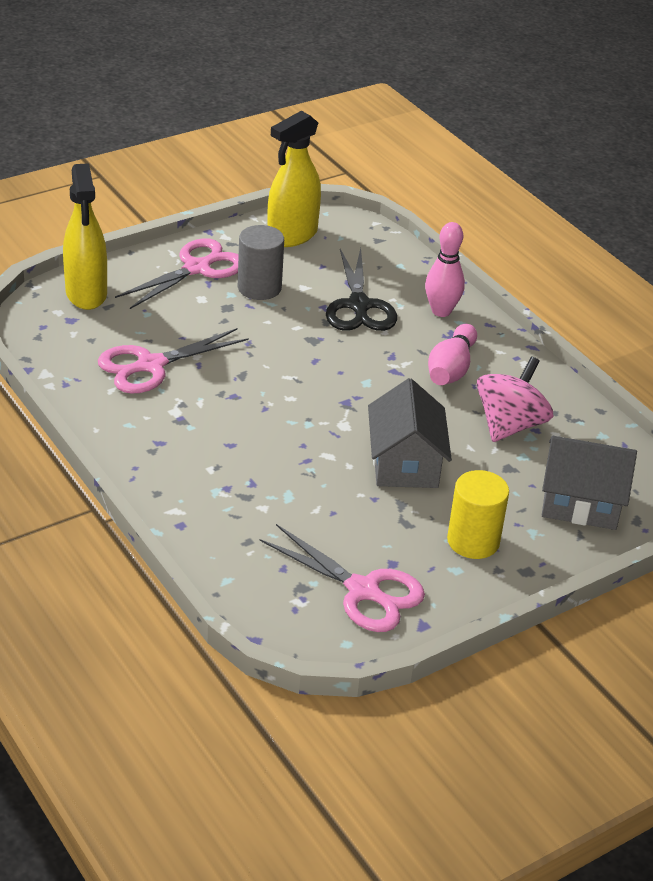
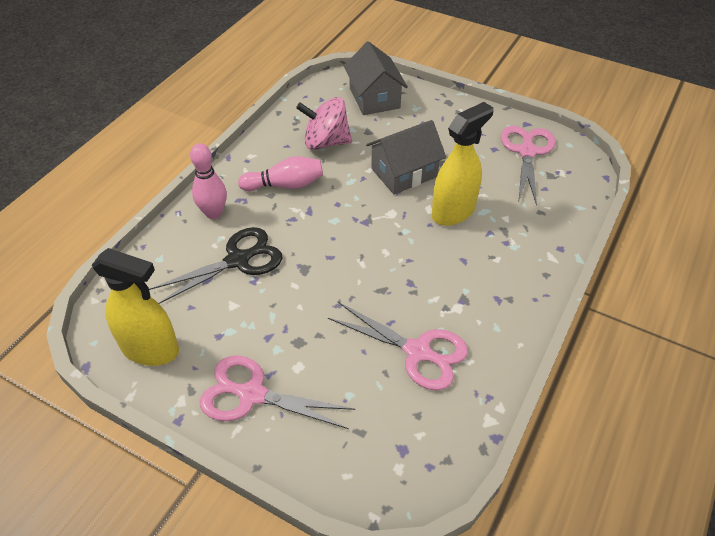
camera: 115 degrees left, 10 degrees up
(86, 294) = (354, 462): yellow spray bottle -> yellow spray bottle (453, 211)
(259, 288) = (254, 333): grey cylinder -> none
(473, 541) = (445, 126): yellow cylinder -> none

